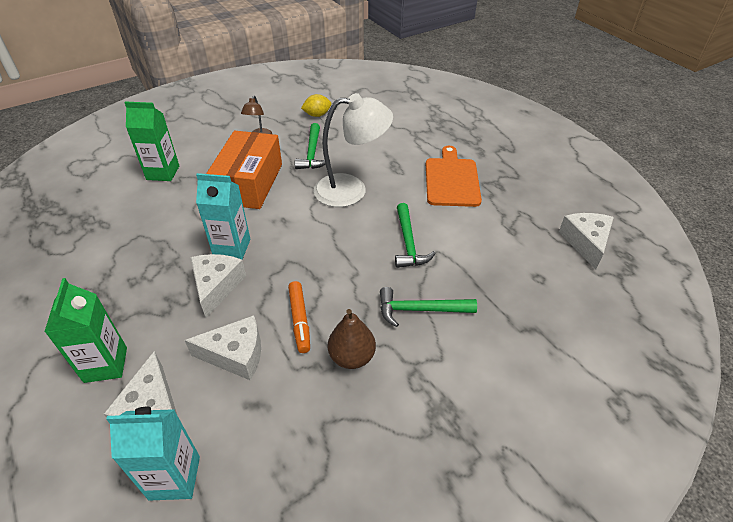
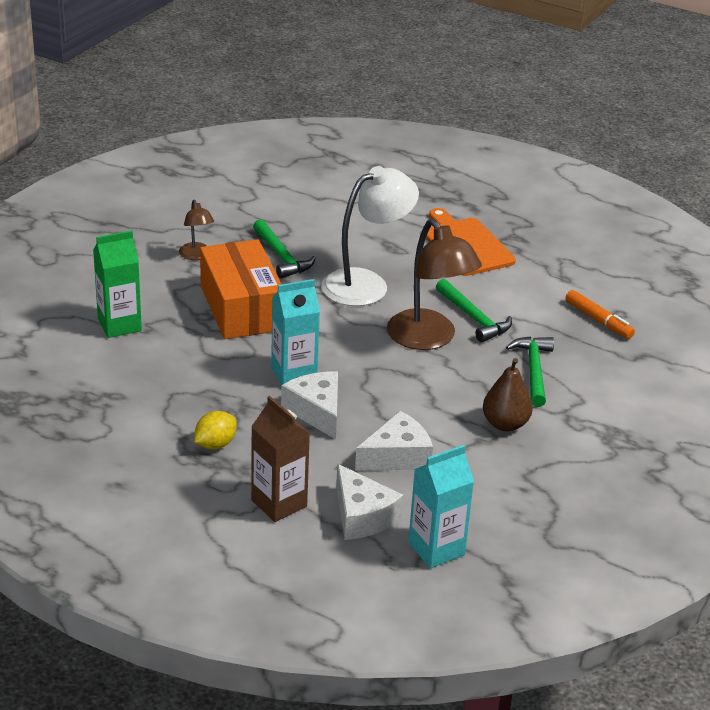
camera: 30 degrees left, 10 degrees down
(106, 365) = (279, 503): green carton -> brown carton
(300, 320) = (429, 412): orange marker -> orange marker (598, 320)
(317, 115) = (241, 210): yellow lemon -> yellow lemon (215, 444)
(357, 250) = (429, 339): none -> brown lamp
(420, 310) = (534, 370): green hammer -> green hammer turned 120 degrees clockwise
(586, 243) = (641, 270): white cheese -> none

